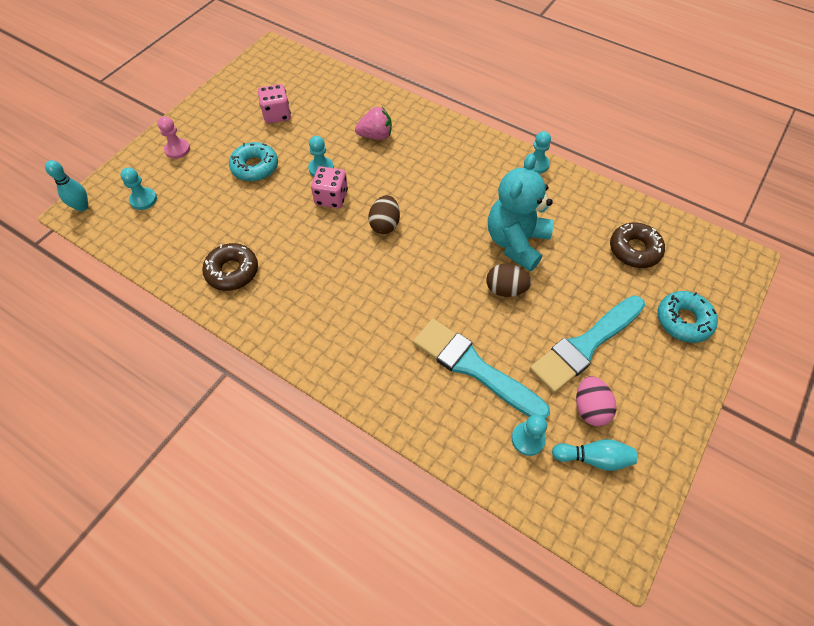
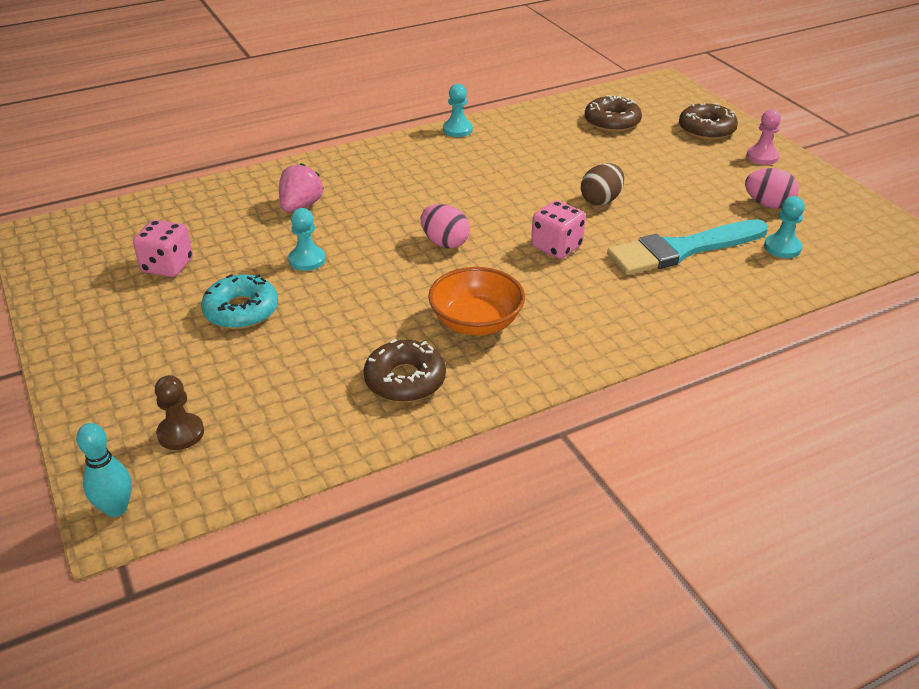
camera: 60 degrees left, 20 degrees down
(143, 199) = (181, 433): turquoise pawn -> brown pawn
(177, 149) = (118, 372): pink pawn -> pink pawn (762, 157)
(307, 280) = (476, 322): none -> orange bowl
(331, 198) = (364, 267): pink dice -> pink dice (556, 247)
(385, 224) = (445, 243): brown egg -> pink egg
(516, 242) = (547, 175): turquoise teddy bear -> none
(585, 345) = (699, 183): turquoise brush -> none
(593, 458) = (820, 221): turquoise bowling pin -> none
(683, 320) = (706, 129): turquoise donut -> brown donut

